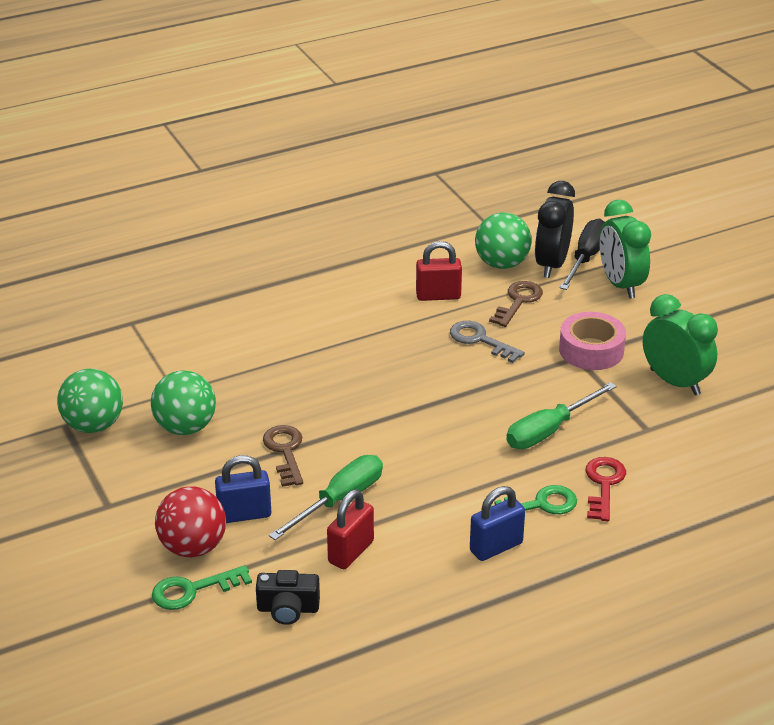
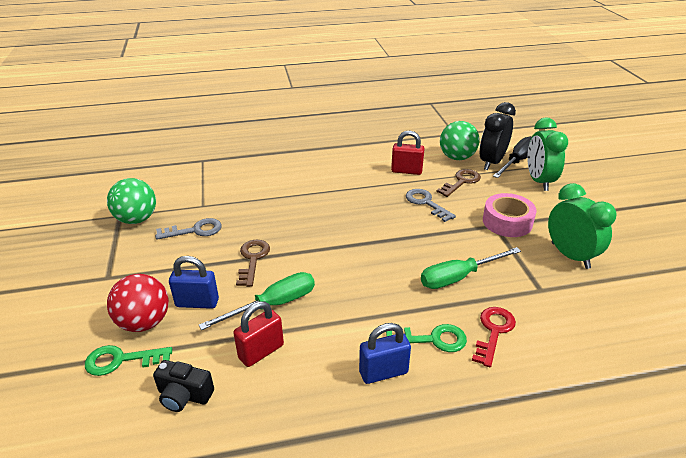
camera: 15 degrees right, 0 degrees up
(185, 427) = (195, 230): green ball -> grey key

